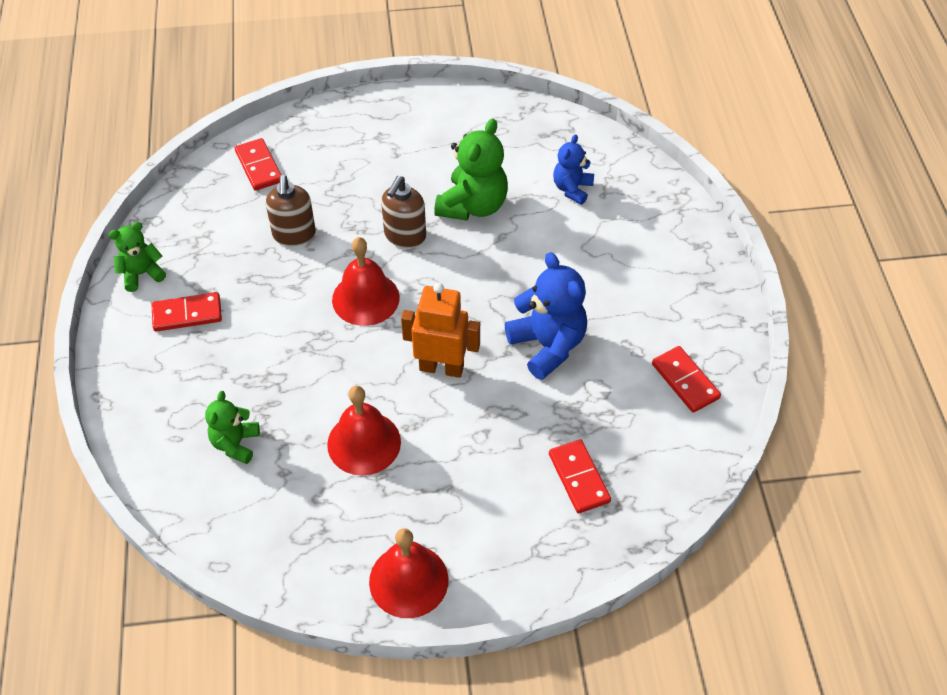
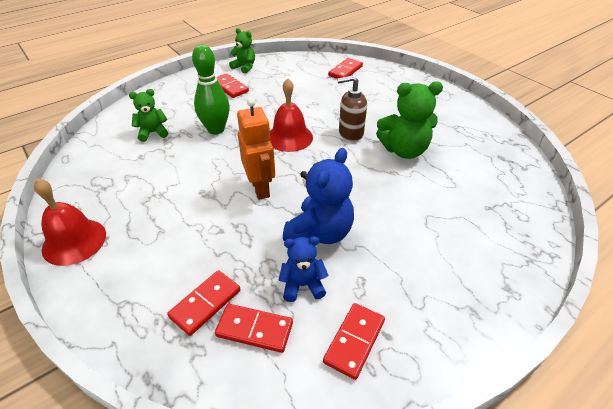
camera: 60 degrees right, 10 degrees down
(286, 369) = (216, 129): none -> green bowling pin
(294, 235) = (311, 97): brown soap dispenser -> none
(364, 443) = (179, 178): red bell -> none
(572, 189) = (473, 189): blue teddy bear -> blue teddy bear (302, 285)
(631, 449) = (254, 329): none -> red domino

